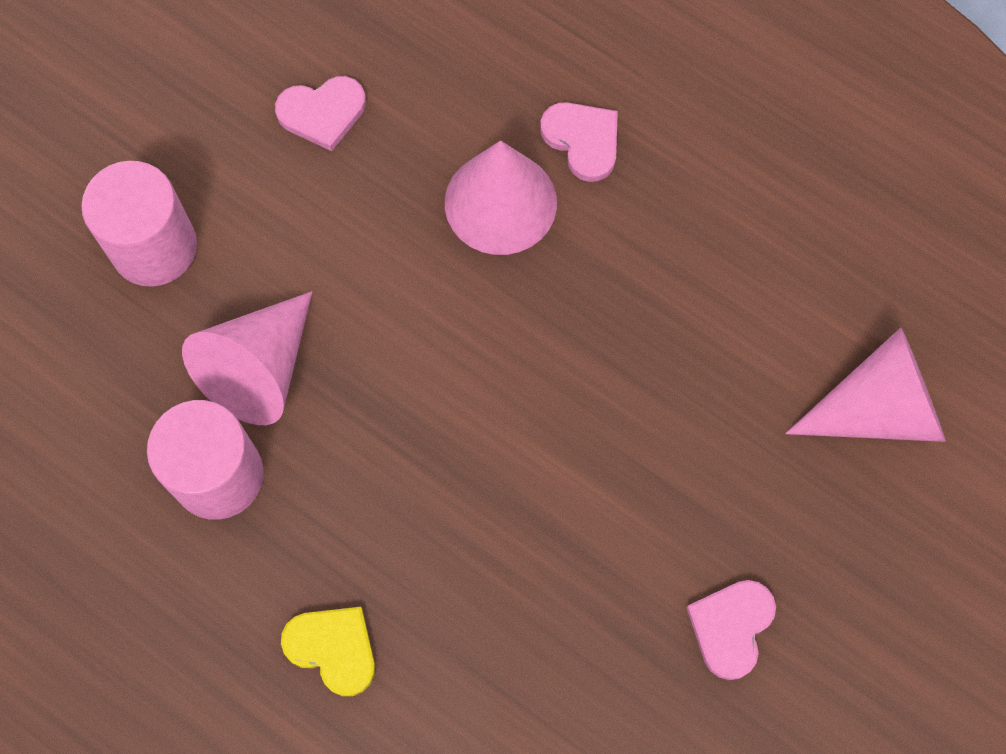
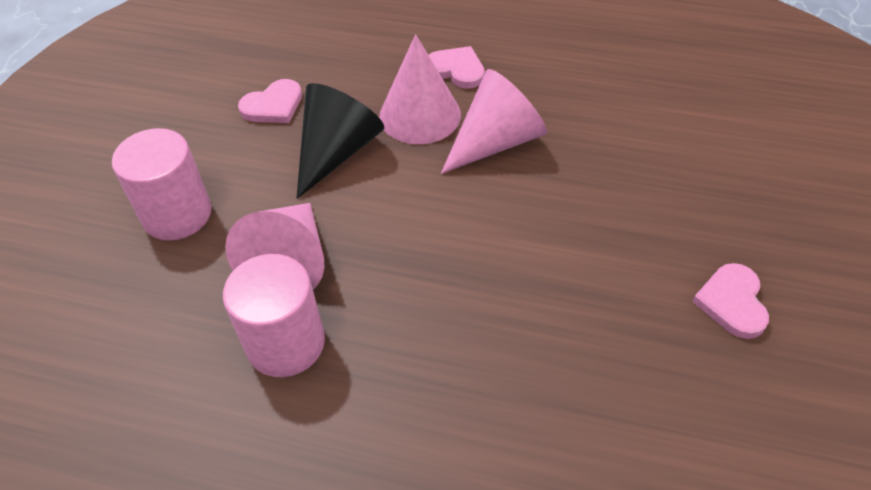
camera: 20 degrees left, 20 degrees down
(333, 648) = (437, 434): yellow heart -> none
(373, 223) = (337, 152): none -> black cone
(877, 408) = (734, 143): pink cone -> pink cone (496, 141)

